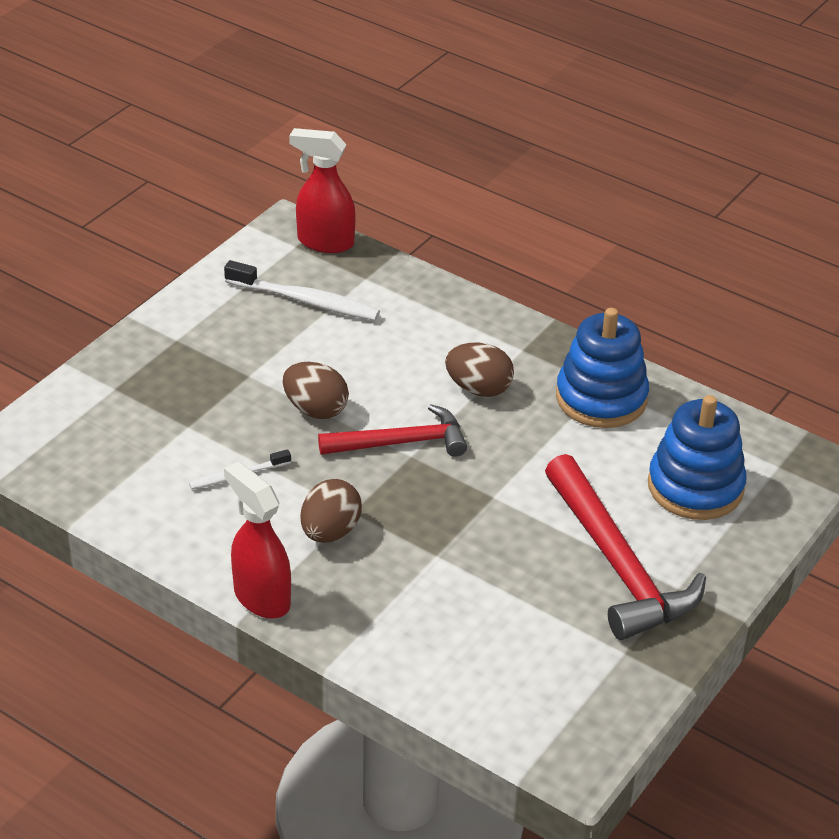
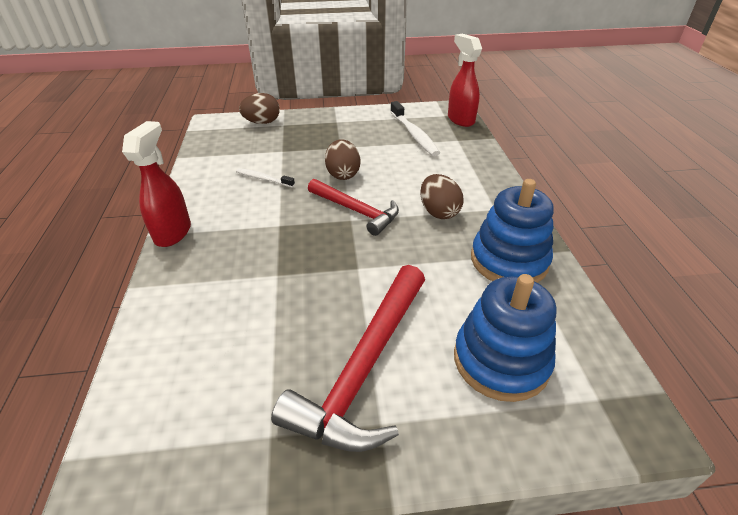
camera: 50 degrees right, 0 degrees up
(330, 532) = (253, 226): brown egg -> brown egg (262, 122)

